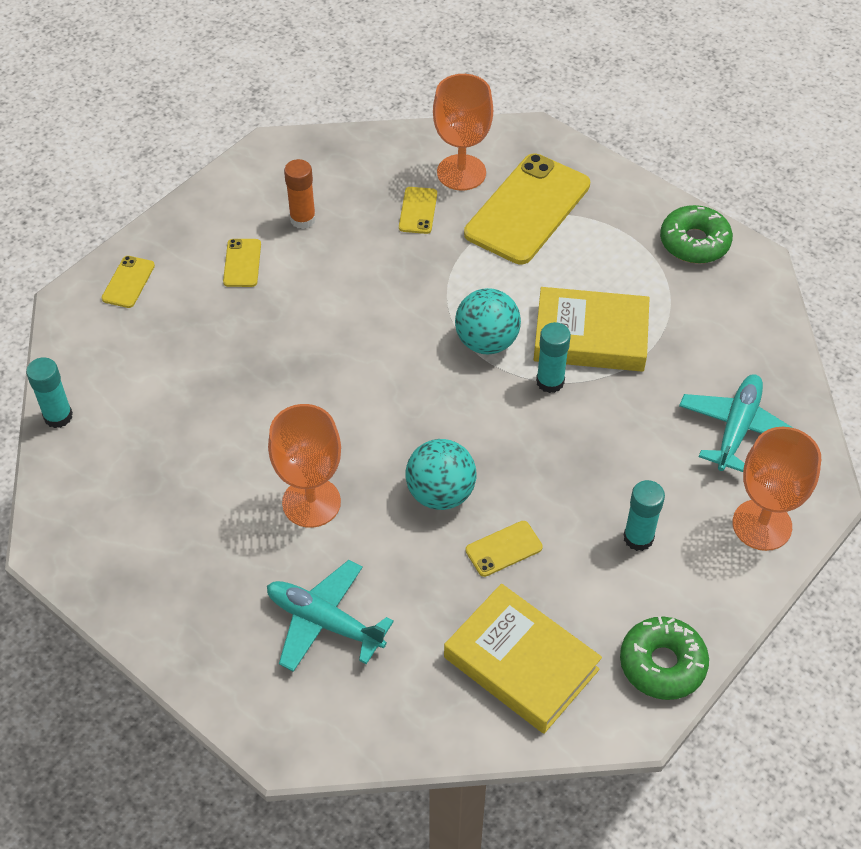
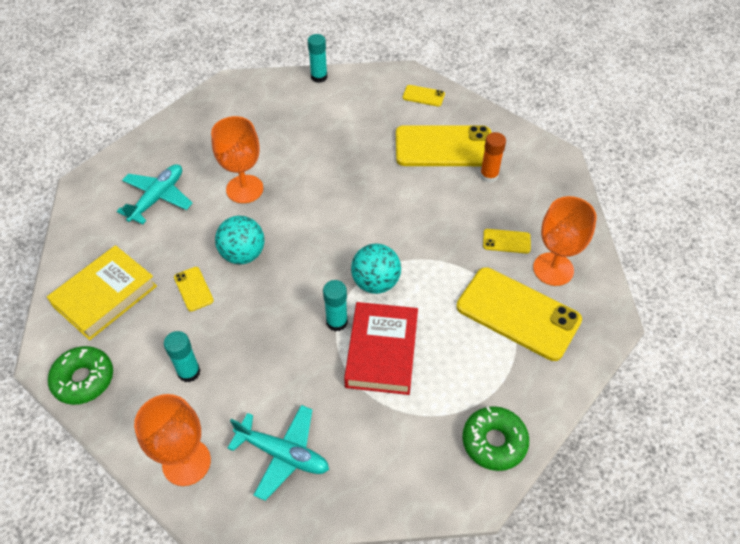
camera: 90 degrees right, 0 degrees up
(242, 263) = (444, 147): yellow phone -> yellow phone, size x2.29
(590, 336) = (381, 352): yellow book -> red book

